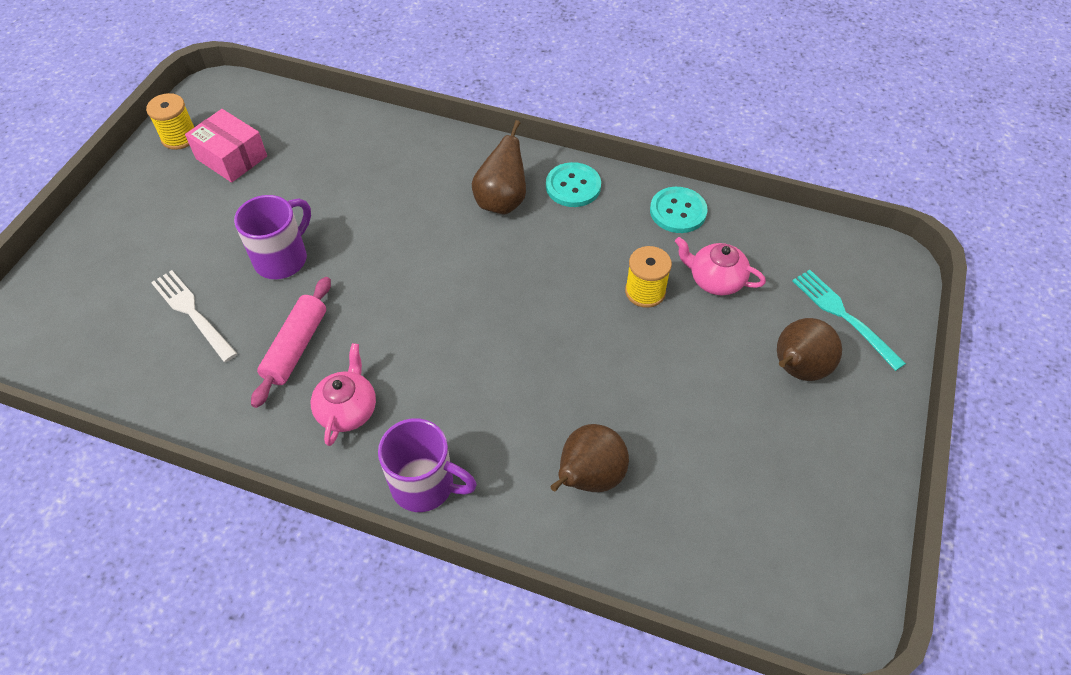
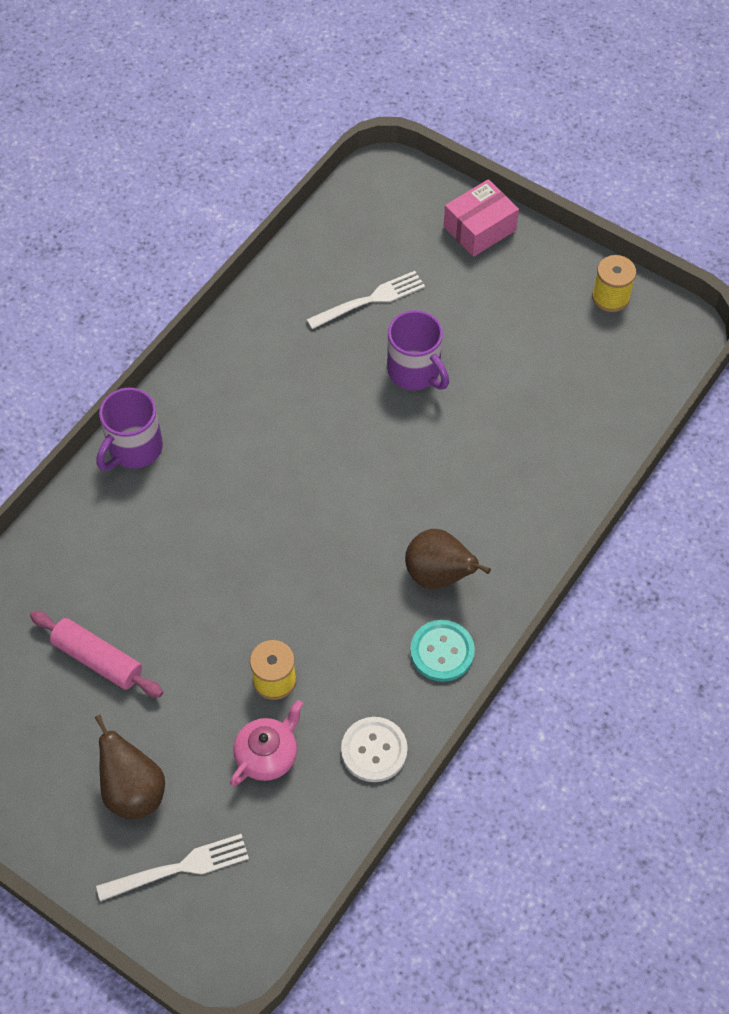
camera: 105 degrees right, 5 degrees up
(231, 157) = (569, 339): pink box -> pink box (479, 228)
(296, 347) = (306, 373): pink rolling pin -> pink rolling pin (97, 659)
(347, 409) = (227, 404): pink teapot -> none
(589, 477) = (93, 571): brown pear -> none
(678, 211) = (374, 750): turquoise button -> white button
(843, 316) = (179, 868): turquoise fork -> white fork

